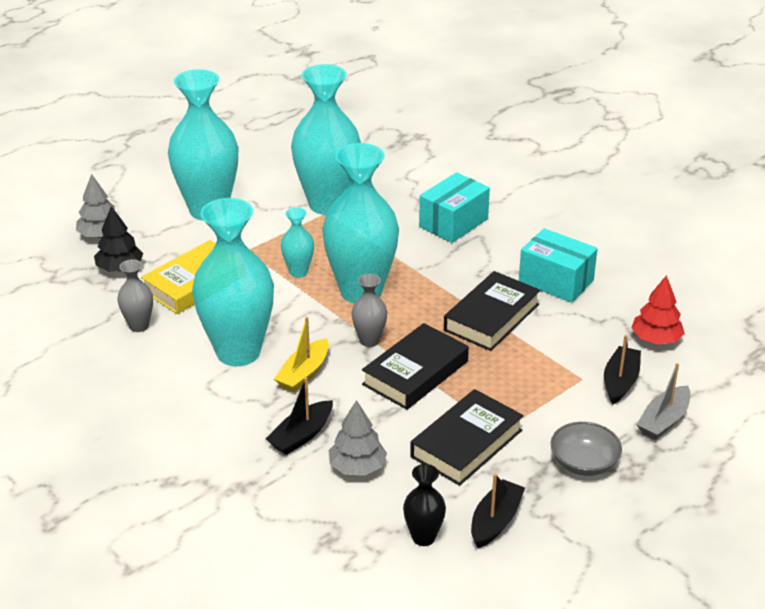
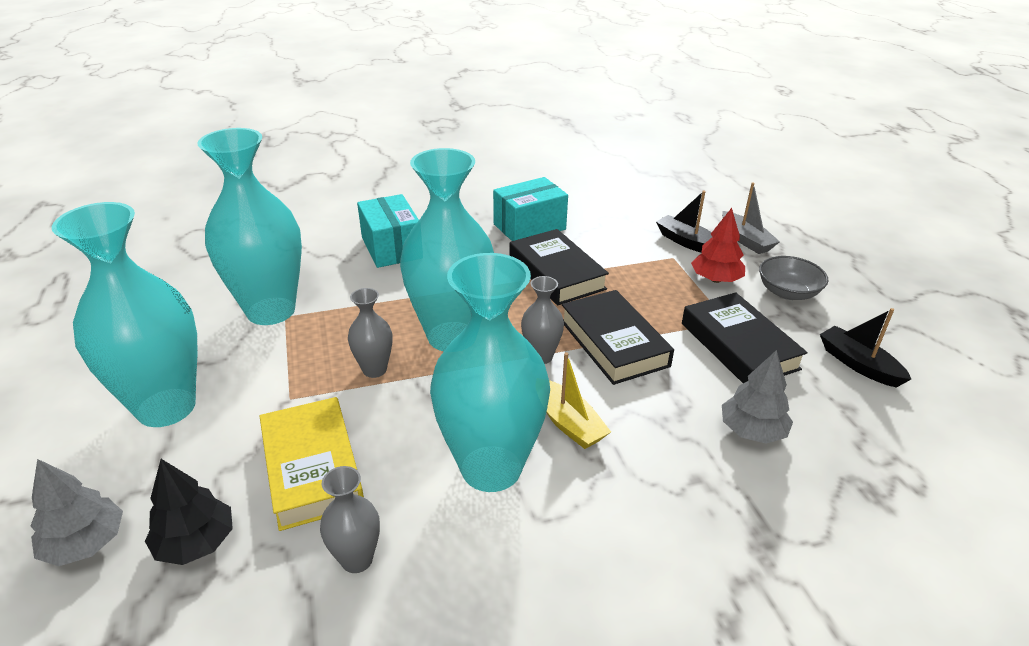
camera: 65 degrees left, 0 degrees up
(298, 272) = (374, 370): turquoise vase -> grey vase
(301, 435) = (681, 459): black boat -> none
(423, 537) = (876, 418): black vase -> none
(656, 339) = (640, 210): red tree -> red tree (715, 279)

